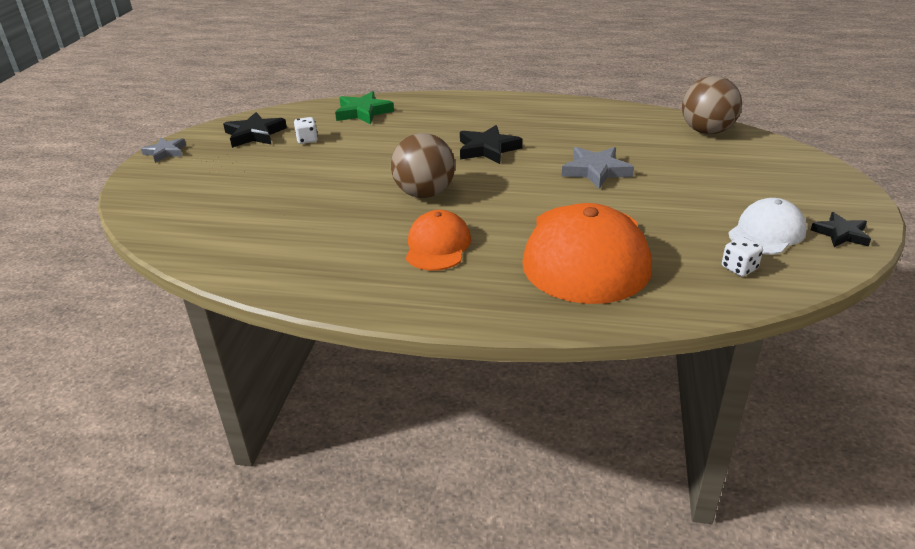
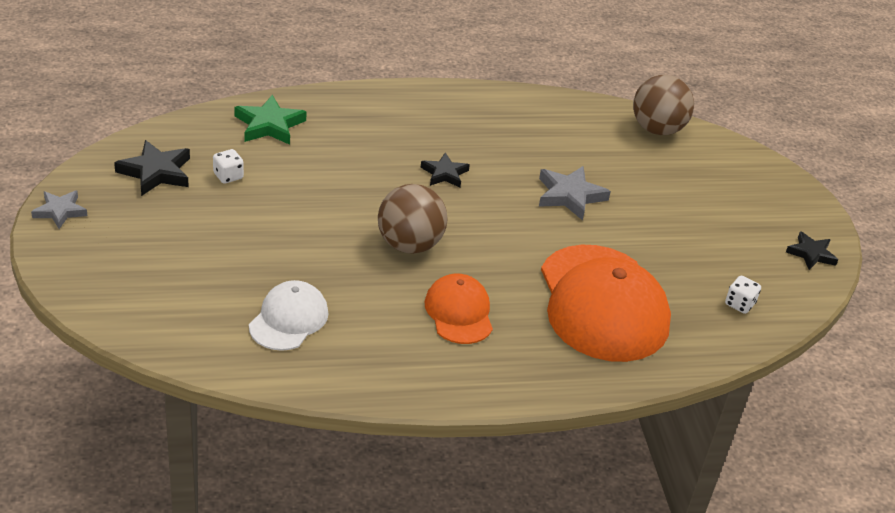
camera: 25 degrees left, 5 degrees up
(487, 149) = (444, 173): black star -> black star, size x0.66
(766, 232) = (750, 259): white cap -> white cap (289, 319)

